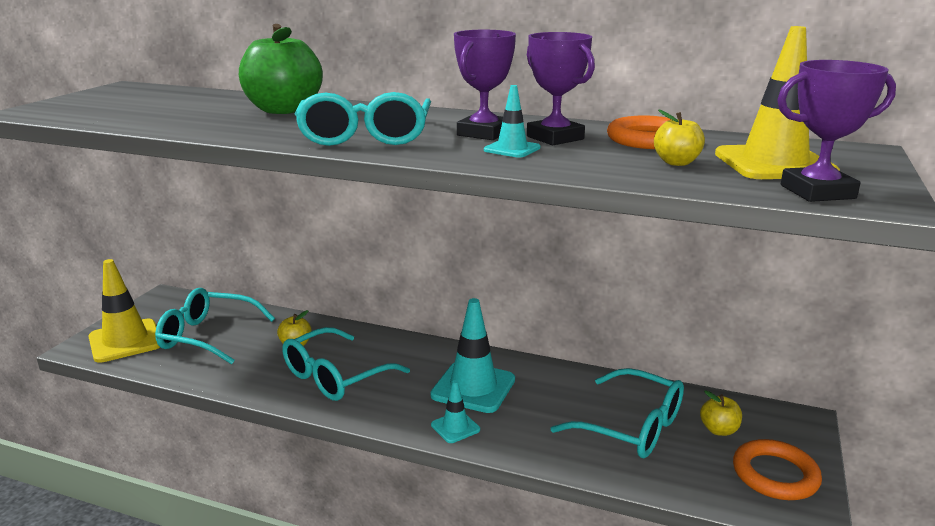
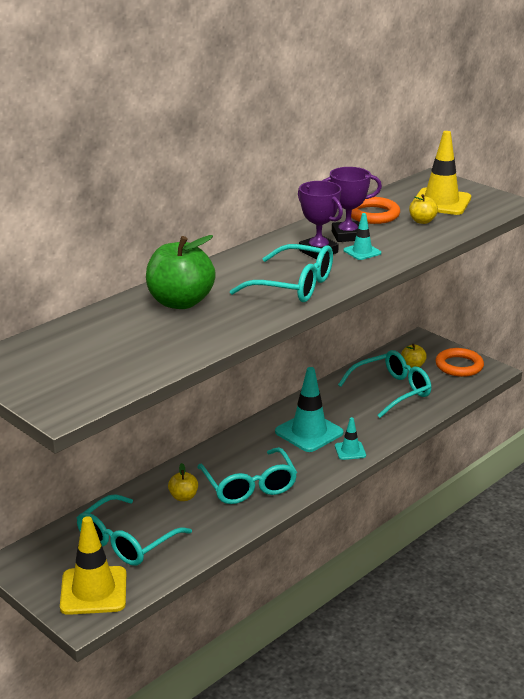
camera: 65 degrees left, 5 degrees up
(817, 192) = (489, 209): purple trophy -> none

